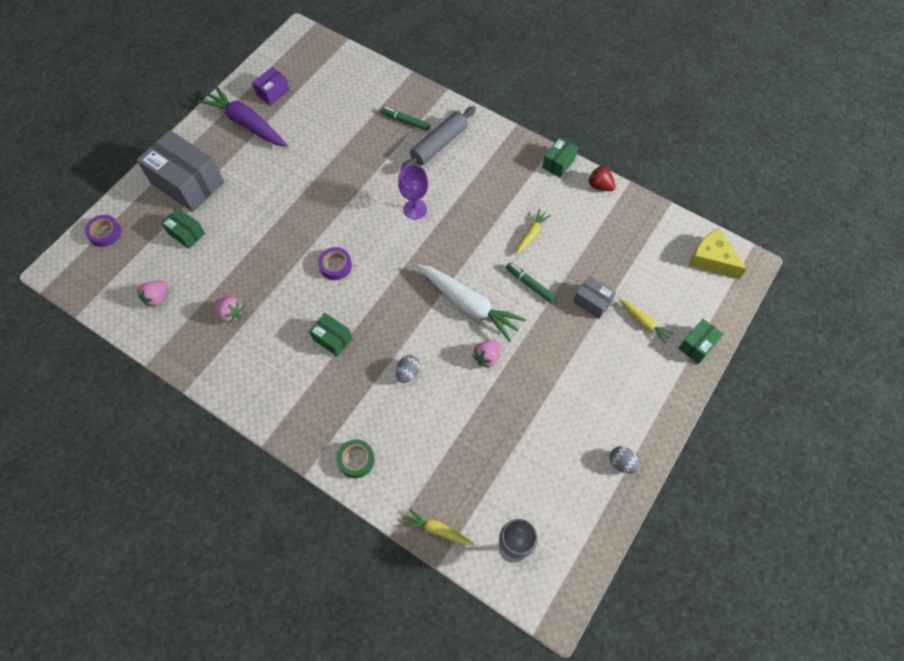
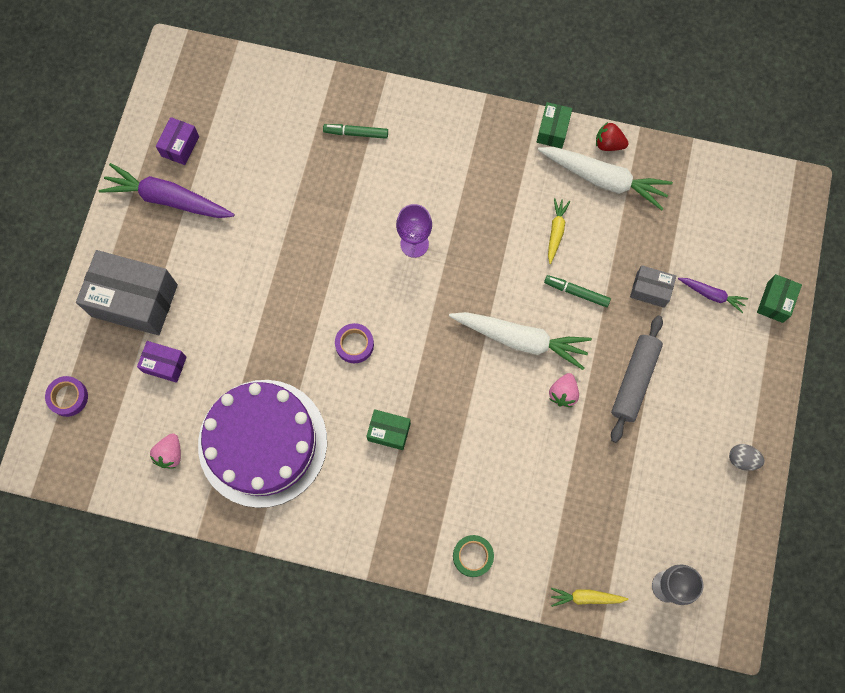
camera: 20 degrees left, 10 degrees up
(186, 233) = (165, 364): green box -> purple box
(230, 313) = (262, 442): pink strawberry -> purple cake
(408, 373) = (487, 441): grey egg -> none
(439, 144) = (407, 151): grey rolling pin -> grey rolling pin (634, 381)
(586, 209) = (604, 179): none -> white carrot
(643, 322) = (712, 295): yellow carrot -> purple carrot
(711, 260) = (758, 196): yellow cheese -> none

